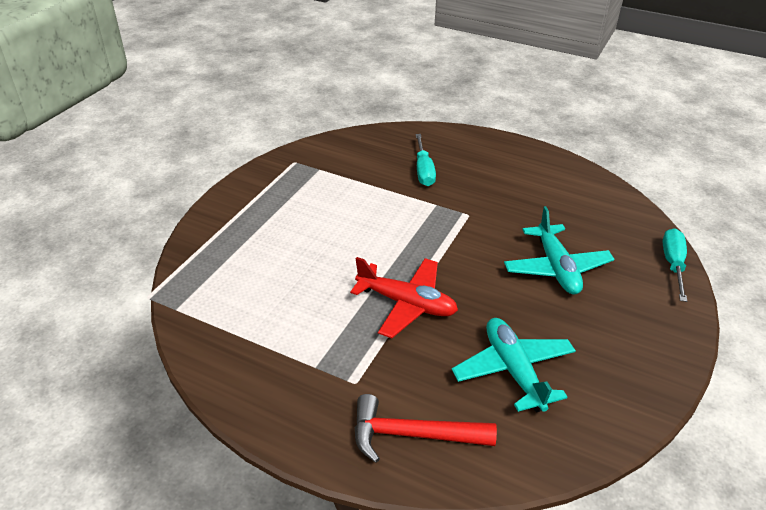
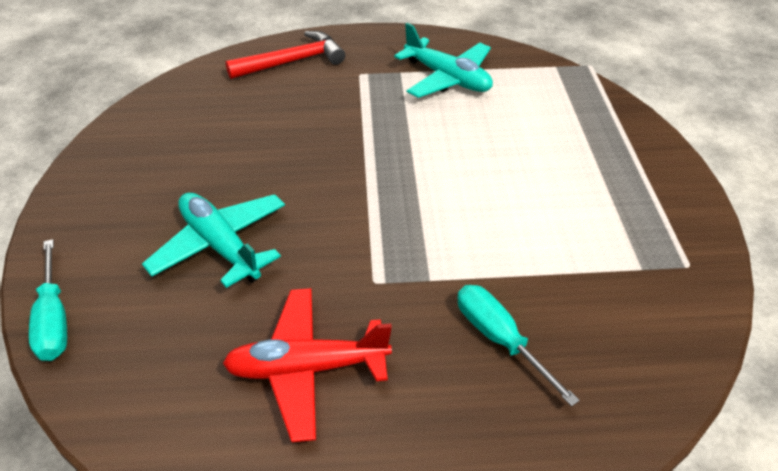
camera: 150 degrees right, 5 degrees up
(406, 304) = (366, 141): red plane -> red plane (307, 368)
(513, 370) = (232, 125): turquoise plane -> turquoise plane (447, 78)

